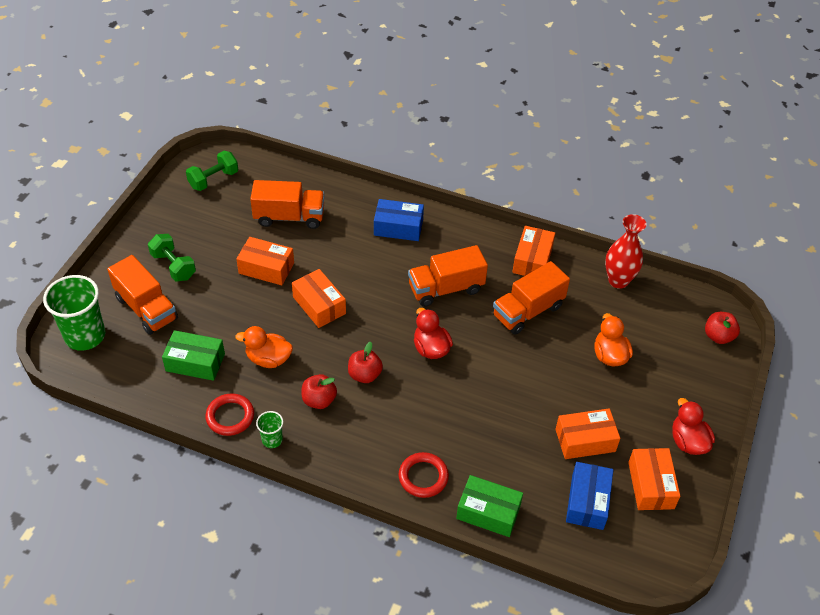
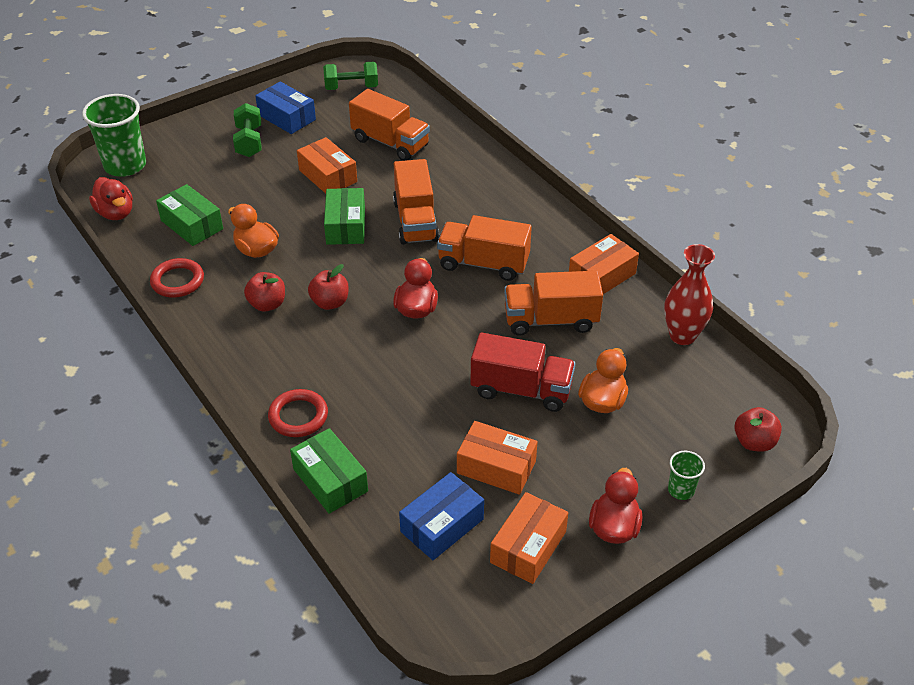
camera: 35 degrees right, 5 degrees down
(119, 383) = (116, 213): none -> red duck
(146, 308) = (194, 165): orange truck -> orange truck (415, 221)
(272, 440) = (194, 317): green cup -> green cup (681, 490)
(319, 305) = (346, 226): orange box -> green box
(398, 227) = (487, 192): blue box -> blue box (287, 117)
(553, 374) = (521, 389): none -> red truck

